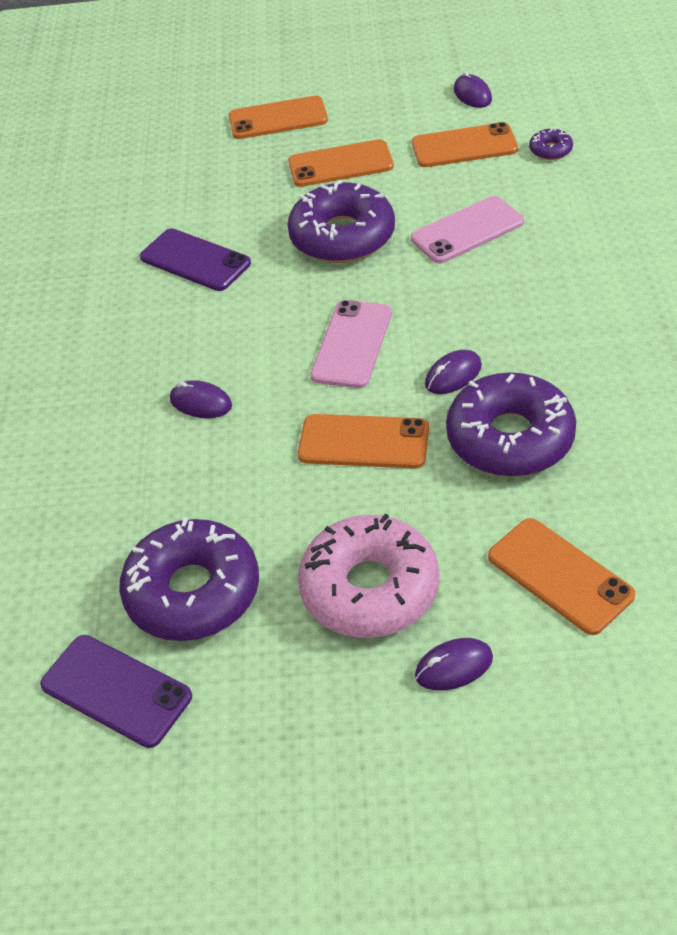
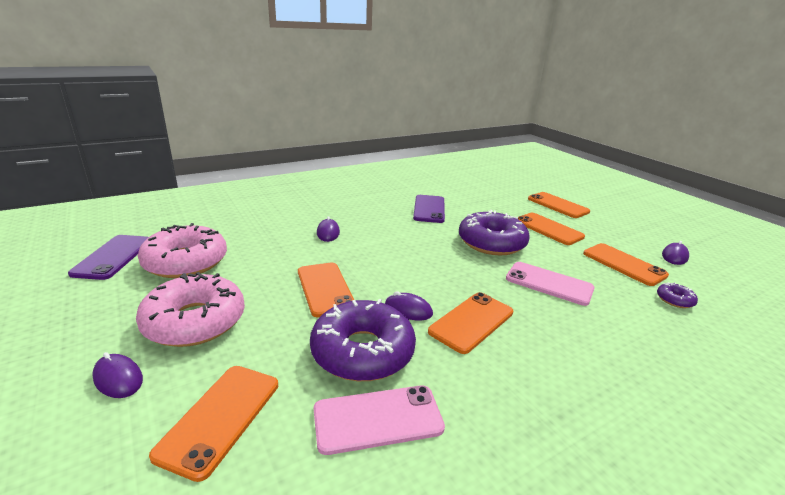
camera: 55 degrees right, 20 degrees down
(193, 592) = (186, 262): purple donut -> pink donut
(352, 344) = (406, 266): pink phone -> pink phone (378, 419)
(504, 329) = (471, 322): none -> orange phone

